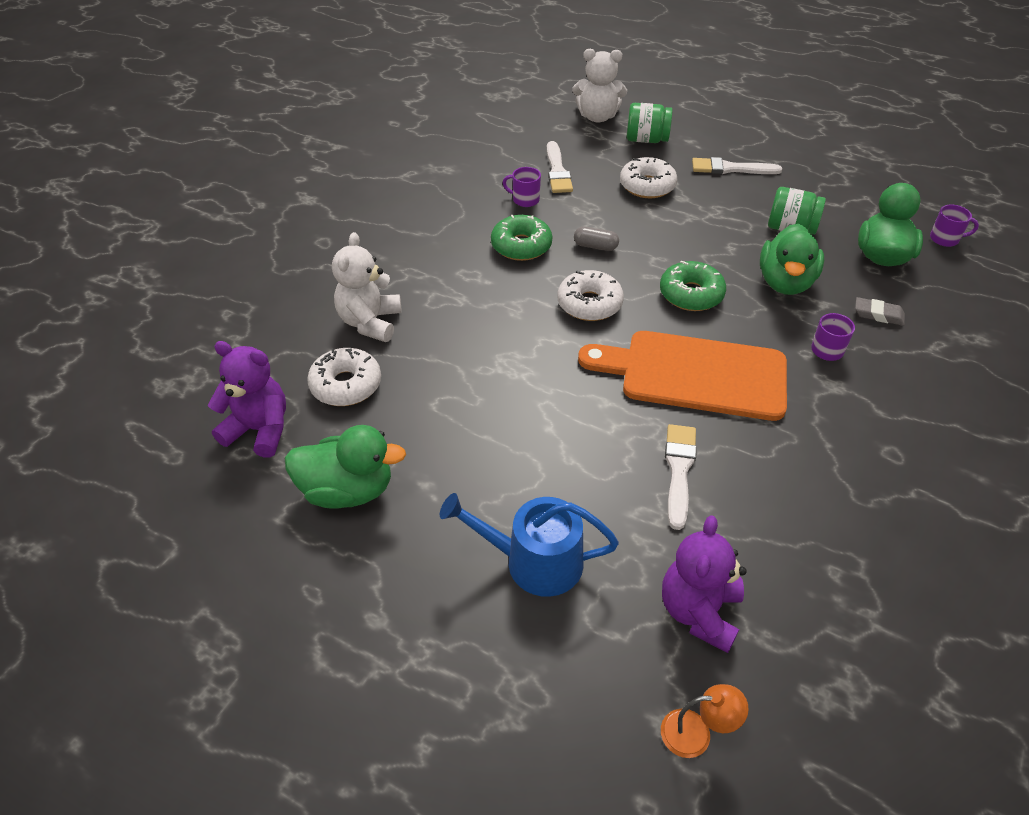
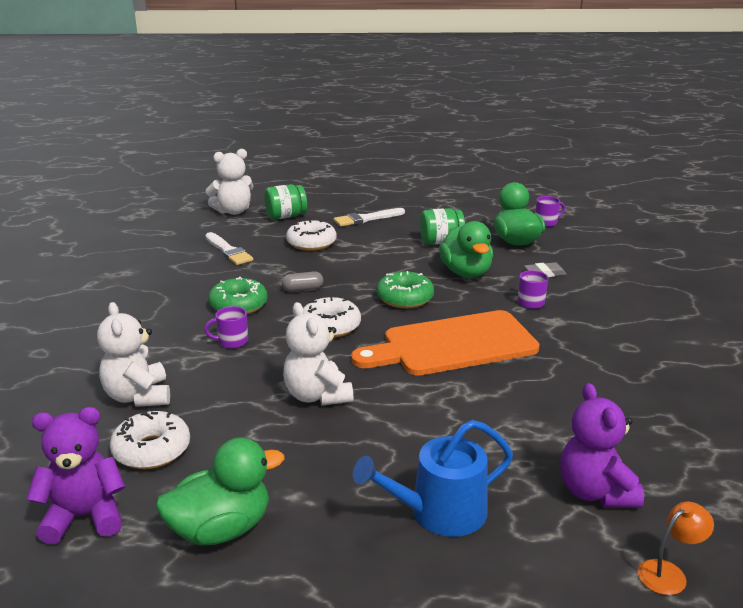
camera: 30 degrees left, 20 degrees down
(519, 384) = (317, 396): none -> white teddy bear
(525, 200) = (216, 275): purple mug -> purple mug (232, 341)
(679, 470) = (496, 408): white brush -> none

